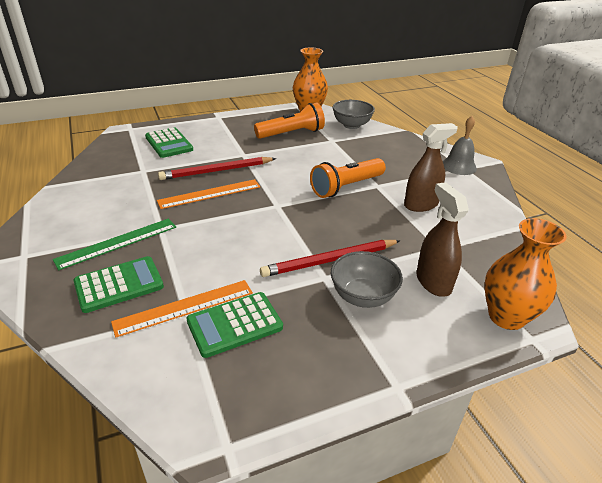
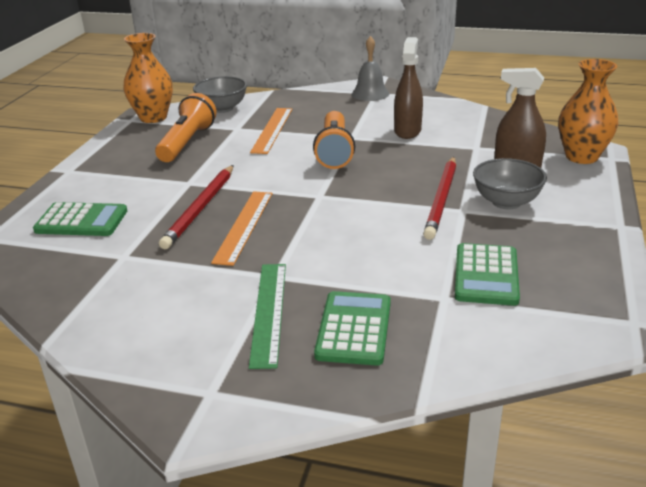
camera: 50 degrees left, 5 degrees down
(184, 307) = (434, 296): orange ruler -> orange ruler (272, 130)

